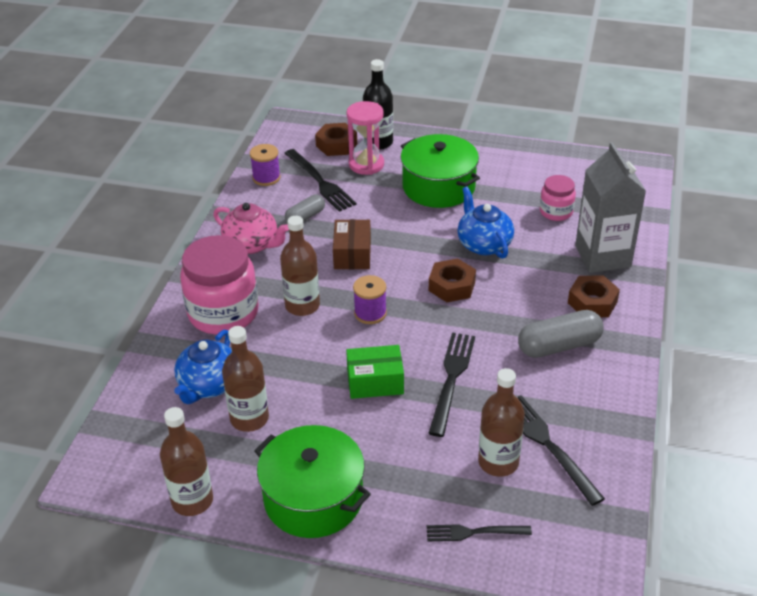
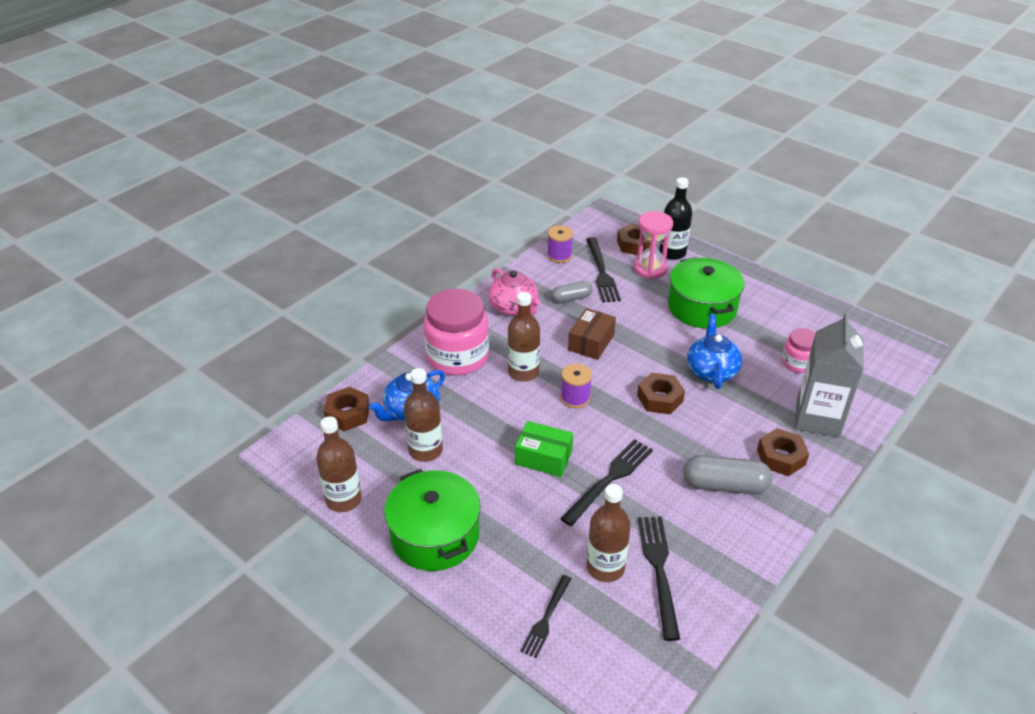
camera: 25 degrees right, 0 degrees up
(139, 412) = (348, 414): none -> brown nut
(473, 532) = (546, 619): black fork -> black fork turned 90 degrees counterclockwise

